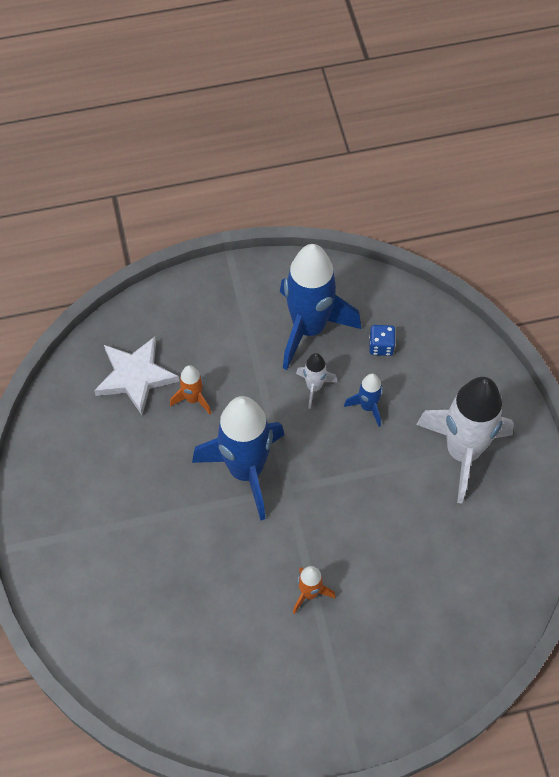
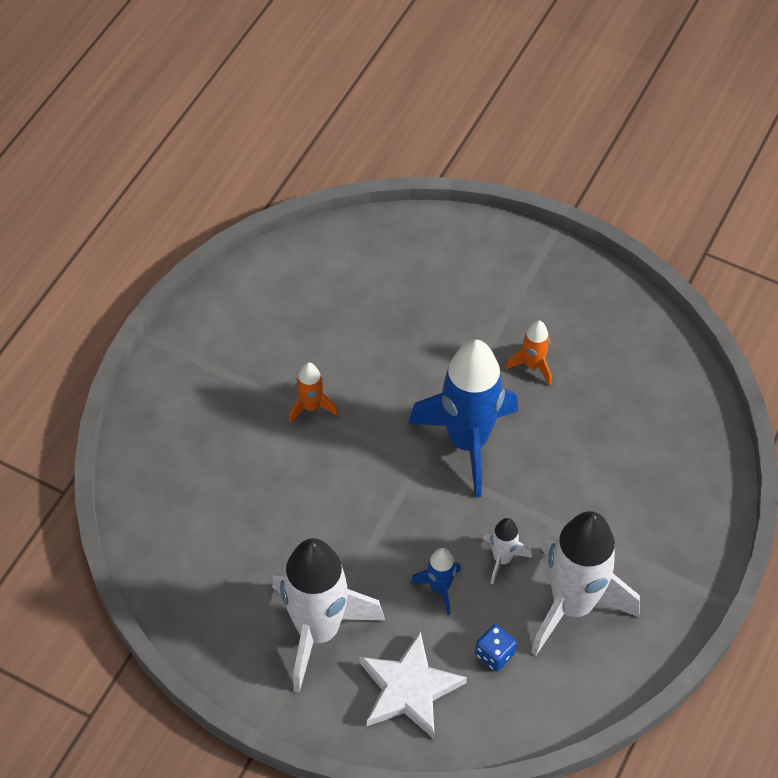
camera: 130 degrees right, 5 degrees down
(135, 376) = (644, 423): white star -> white star (409, 689)
(193, 399) = (579, 452): orange rocket -> orange rocket (532, 366)
(309, 328) = (572, 605): blue rocket -> white rocket

